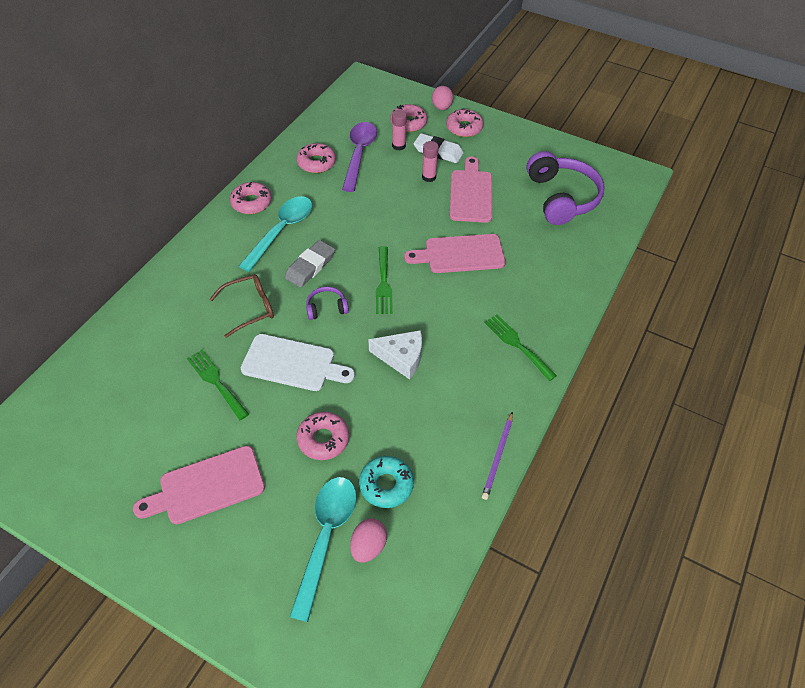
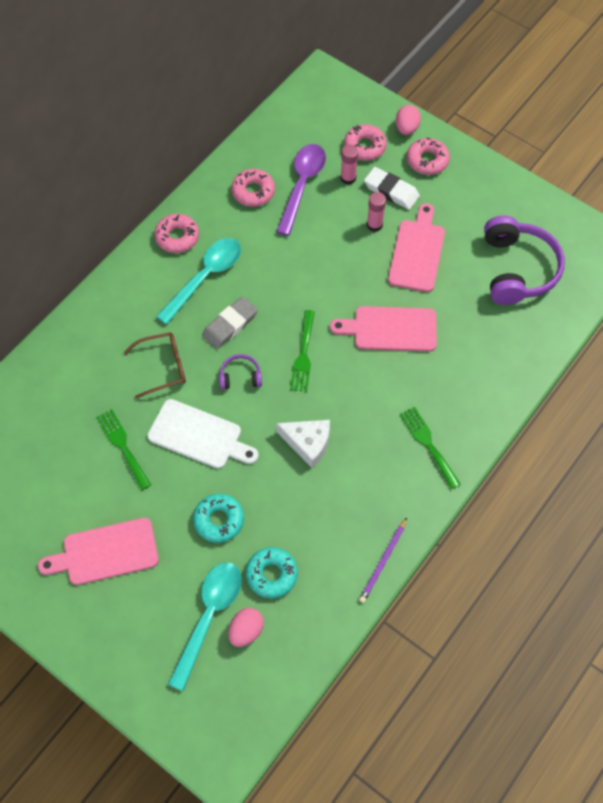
camera: 10 degrees right, 10 degrees up
(323, 439) = (219, 520): pink donut -> turquoise donut

